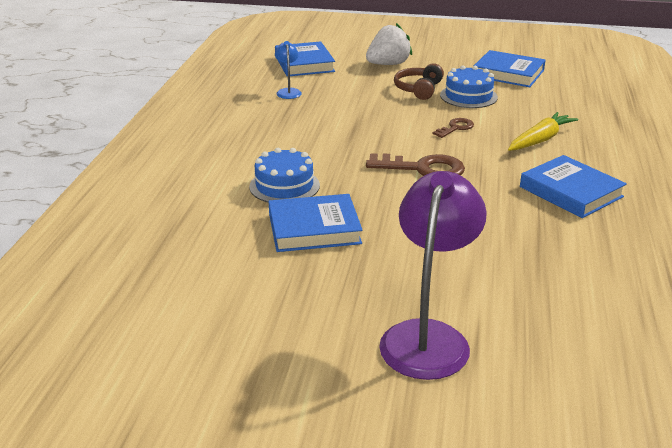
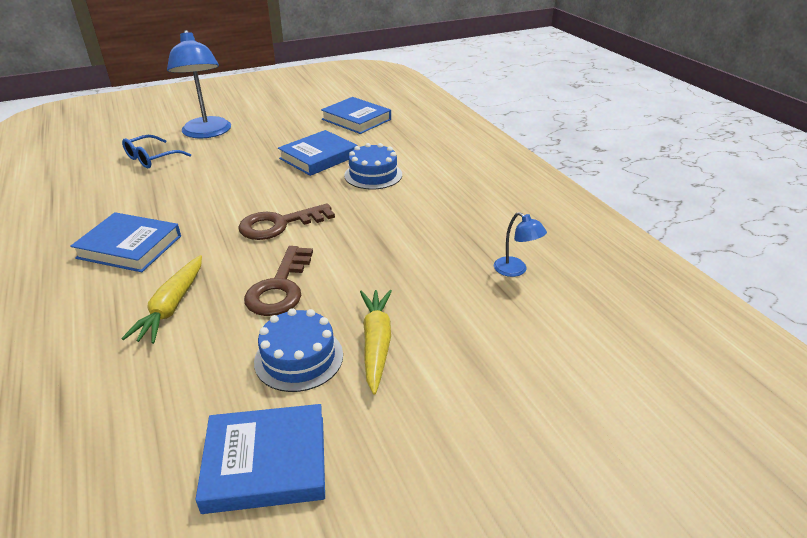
camera: 145 degrees right, 5 degrees up
(304, 64) = (580, 333): blue book -> blue book (356, 119)
(388, 64) = (475, 391): white strawberry -> none
(418, 89) = (376, 343): brown headphones -> yellow carrot
(428, 336) = (207, 133): purple lamp -> blue lamp
(455, 128) = (280, 287): brown key -> brown key, size x1.78
(532, 308) = (151, 158): none -> blue glasses

